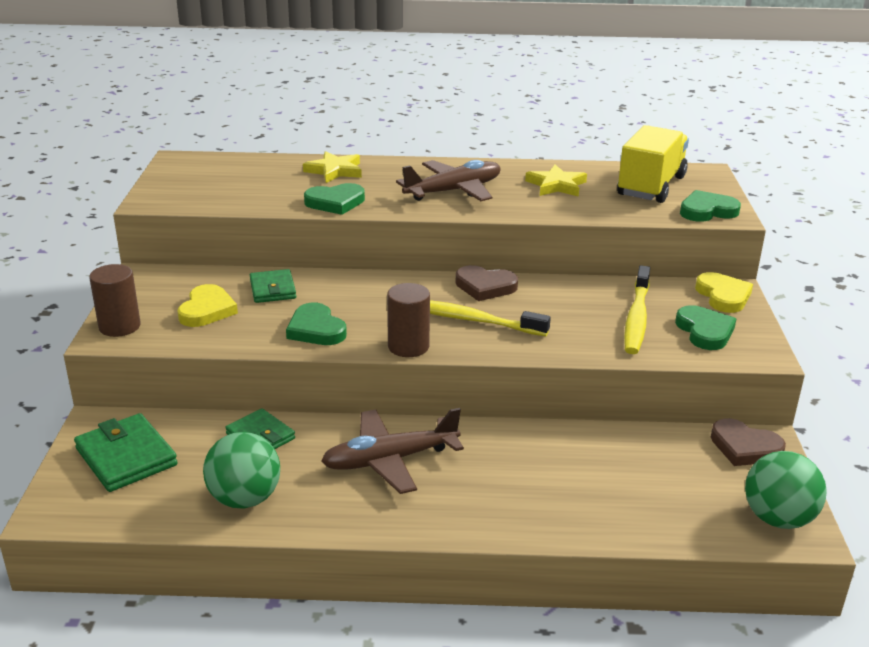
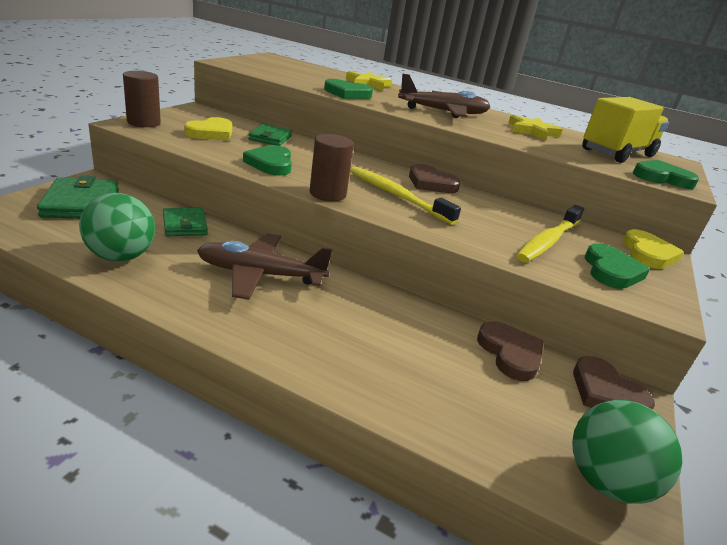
camera: 20 degrees right, 0 degrees up
(655, 444) = (510, 353): none -> brown heart

